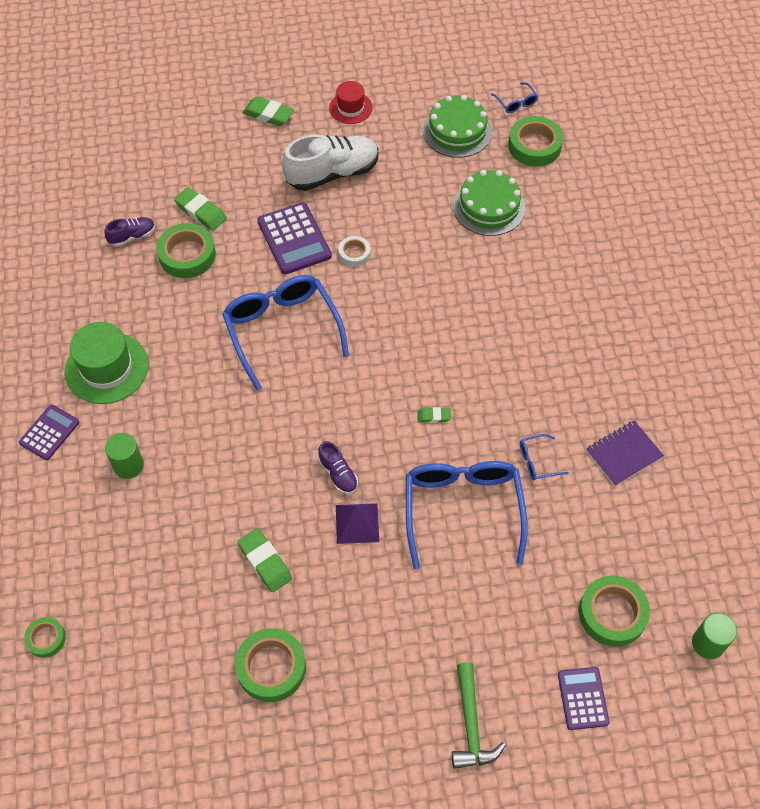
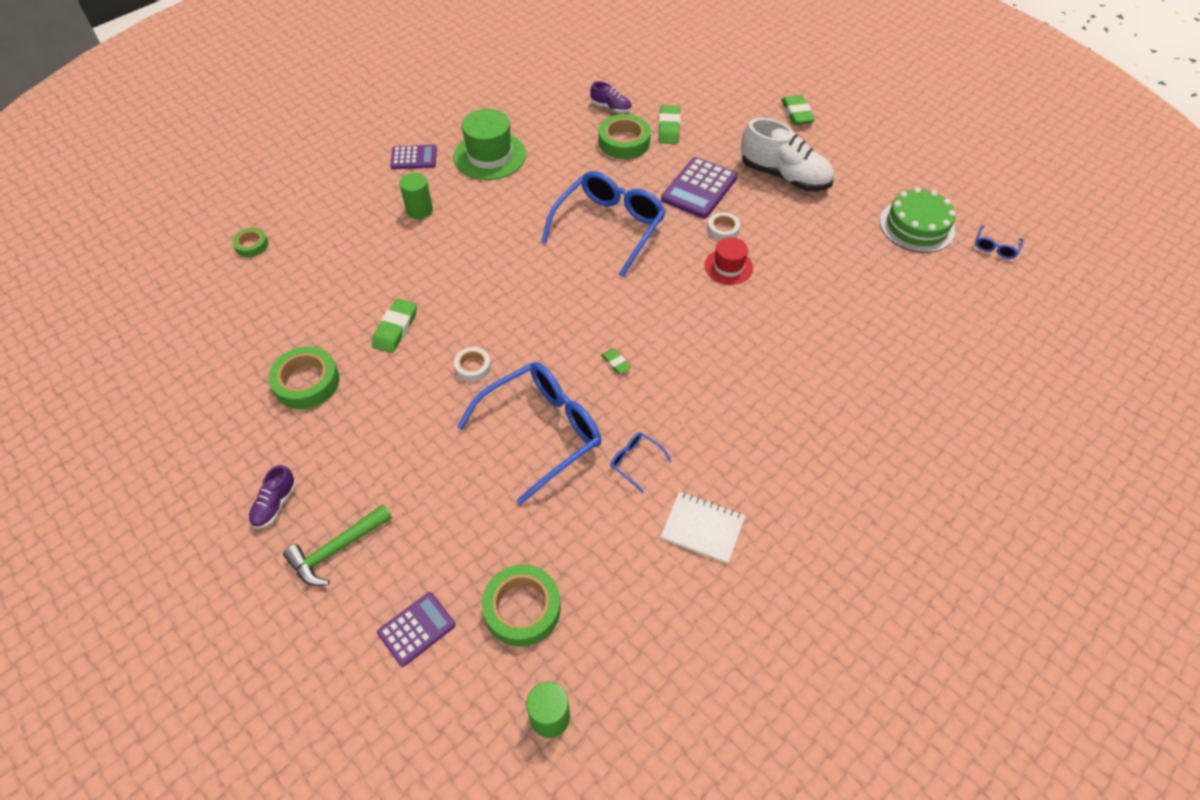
camera: 55 degrees right, 5 degrees down
(338, 474) = (508, 330): purple shoe -> purple shoe (275, 504)
(350, 108) = (859, 152): red hat -> red hat (728, 267)
(357, 523) = (473, 367): purple pyramid -> white tape
(489, 207) = (864, 287): green cake -> none
(534, 146) = (965, 284): green tape -> none
(624, 454) = (702, 528): purple notebook -> white notebook

